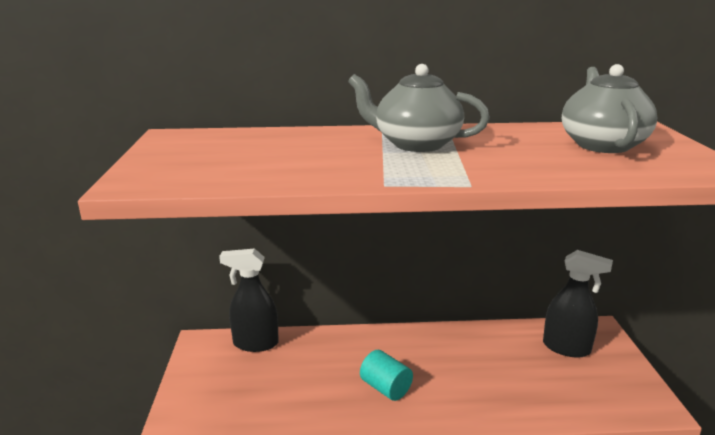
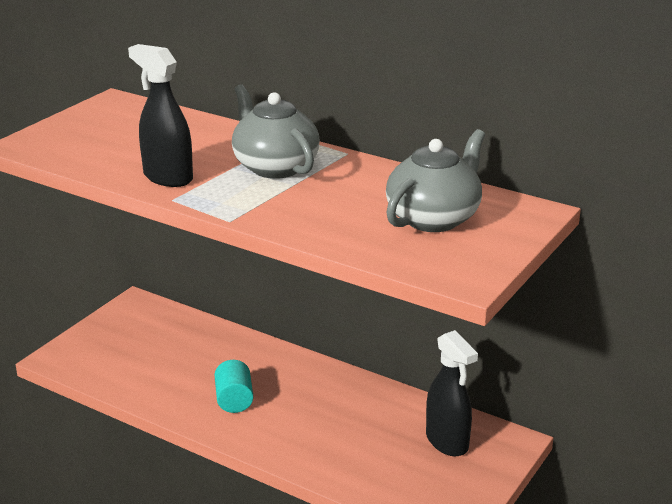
camera: 35 degrees right, 5 degrees up
(255, 343) = (175, 320): black spray bottle -> black spray bottle (167, 177)

